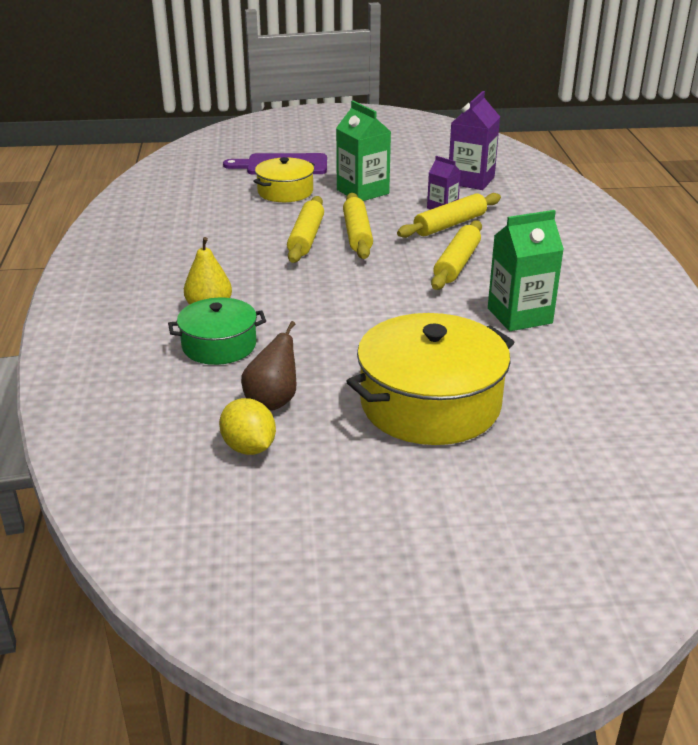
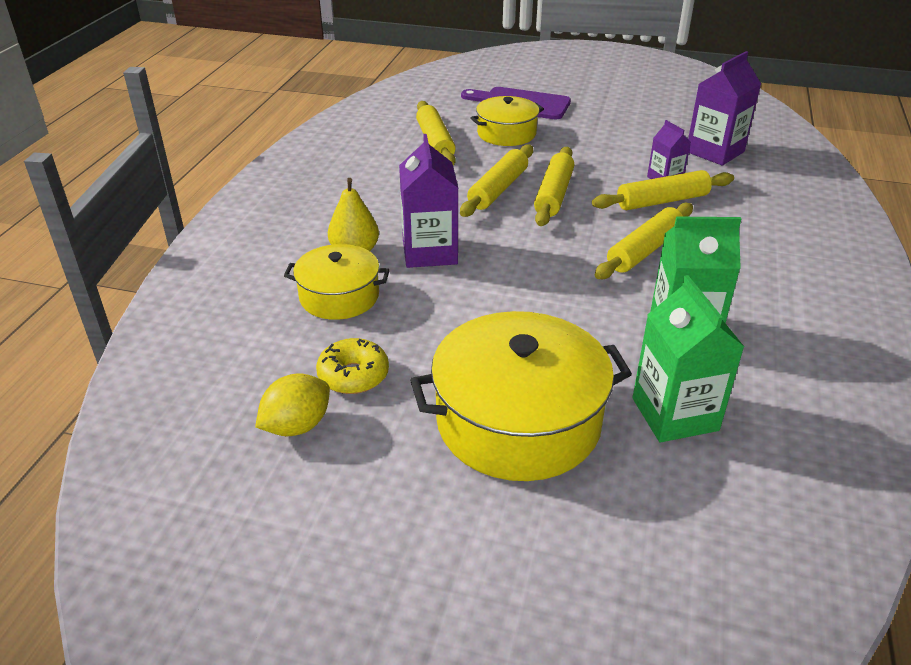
camera: 20 degrees right, 5 degrees up
(219, 345) = (339, 296): green pot -> yellow pot
(224, 208) = (435, 142): none -> yellow rolling pin
(249, 447) = (297, 426): yellow lemon -> yellow lemon turned 60 degrees clockwise
(273, 401) = (353, 375): brown pear -> yellow donut
(277, 296) = (429, 252): none -> purple carton
(362, 192) = (587, 146): green carton -> green carton (675, 414)

